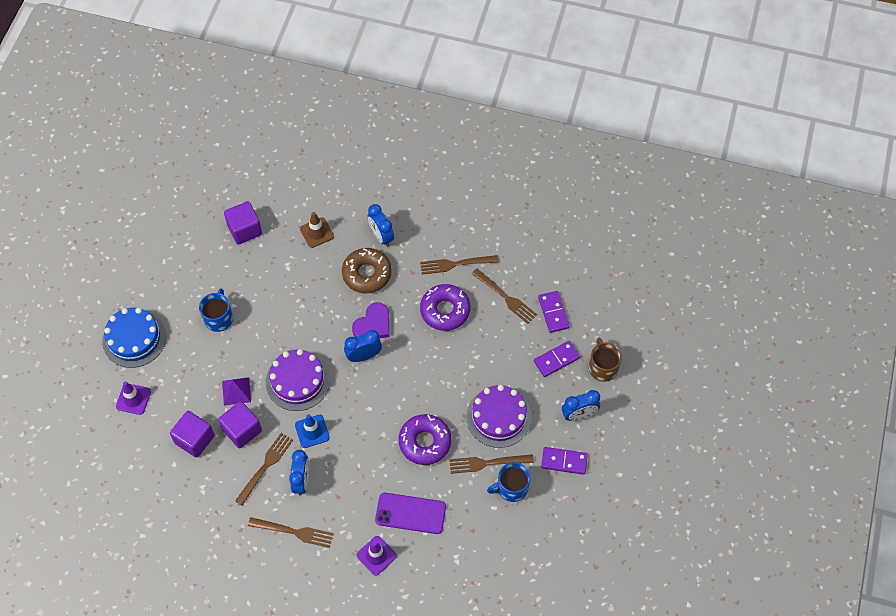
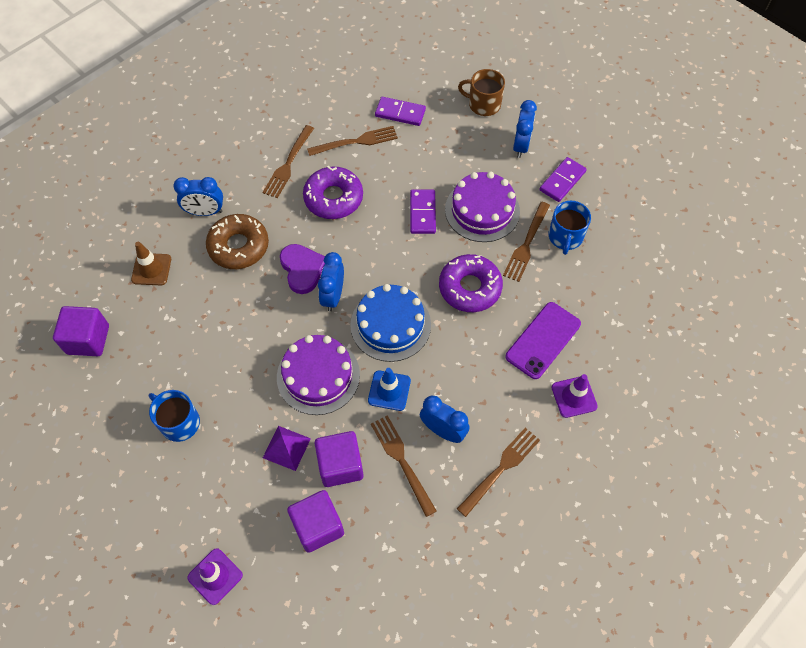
camera: 60 degrees left, 0 degrees up
(134, 338) = (133, 535): blue cake -> blue cake (390, 324)
(556, 359) = (451, 135): purple domino -> purple domino (422, 213)

